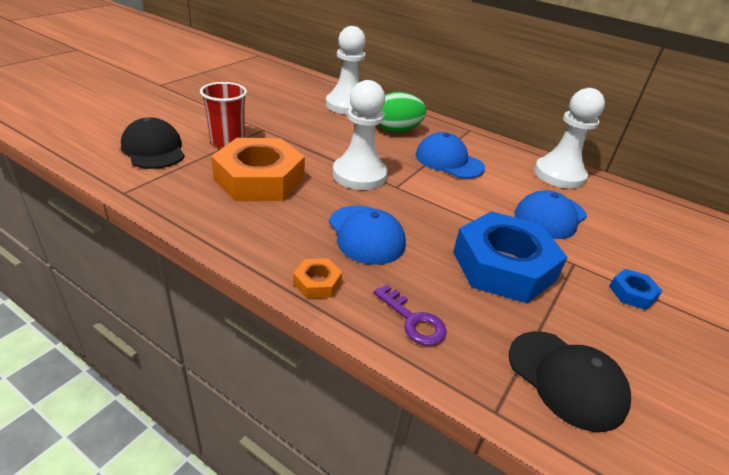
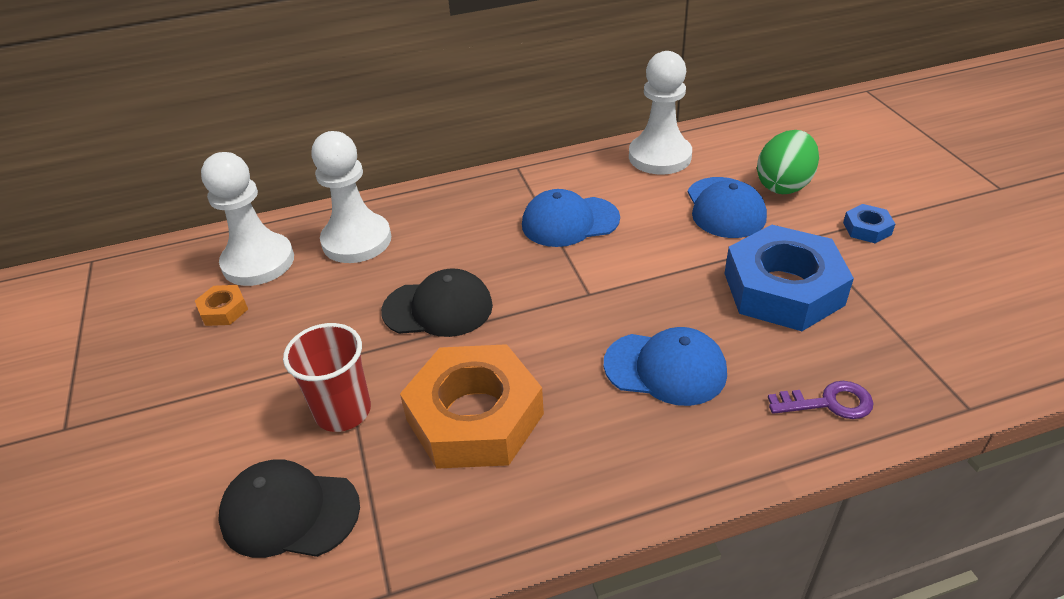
camera: 45 degrees left, 5 degrees up
(317, 283) = (727, 454): orange nut -> orange nut (223, 310)
(359, 175) = (539, 314): white pawn -> white pawn (258, 262)
(396, 130) = (464, 228): green egg -> green egg (783, 185)
(566, 379) = (951, 339): black cap -> black cap (438, 308)

